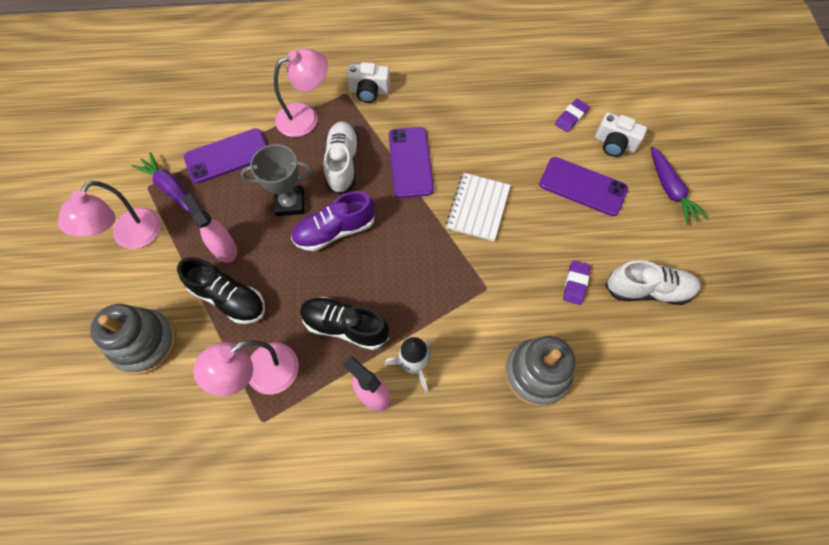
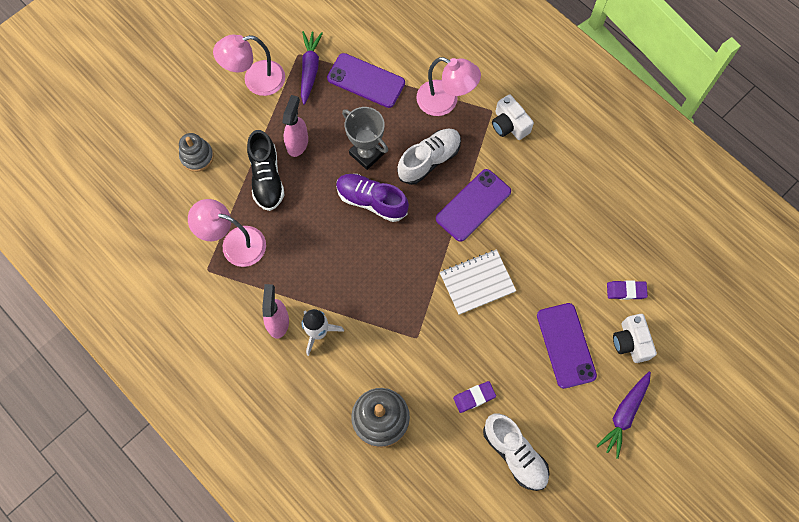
camera: 50 degrees right, 5 degrees up
(144, 343) = (197, 156): grey stacking toy -> grey stacking toy, size x0.64
(345, 326) = (309, 267): black shoe -> none

